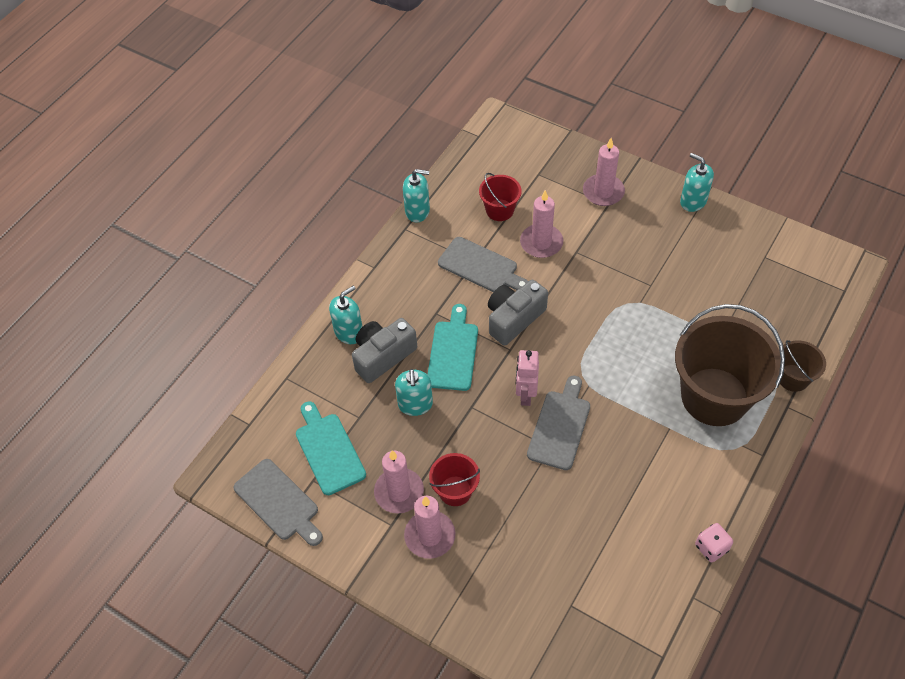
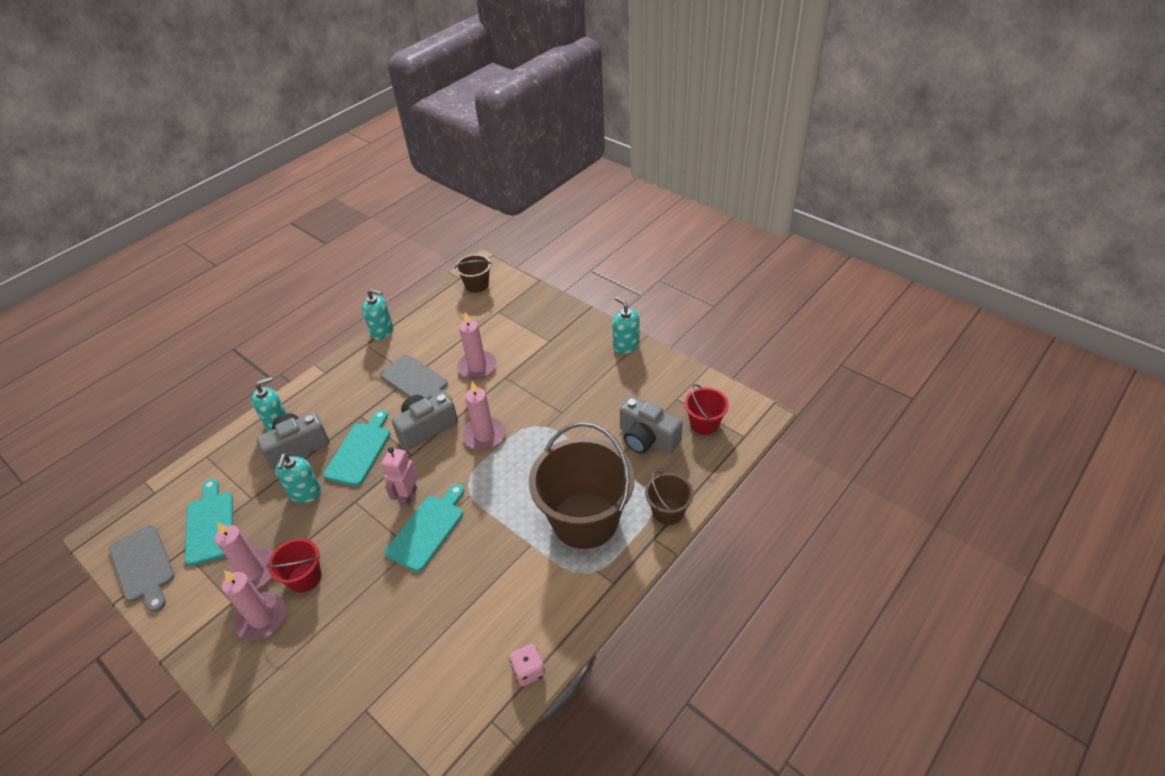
camera: 10 degrees right, 10 degrees down
(500, 210) = (452, 337): red bucket -> red bucket (704, 423)
(502, 143) = (477, 285): none -> brown bucket
(560, 426) = (427, 529): grey cutting board -> turquoise cutting board
(603, 192) = (548, 331): pink candle -> pink candle (484, 435)
(748, 304) = (647, 438): none -> grey camera

